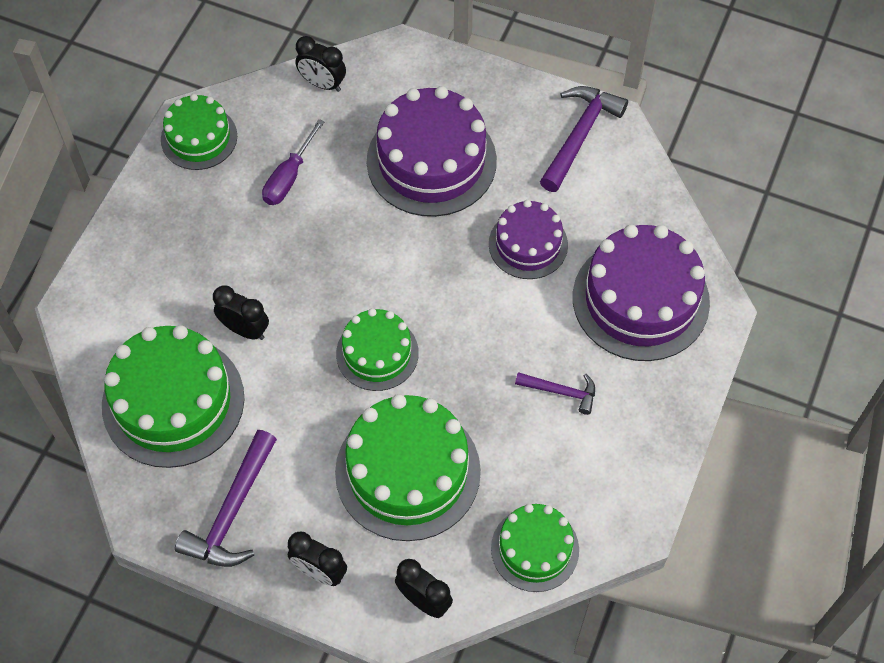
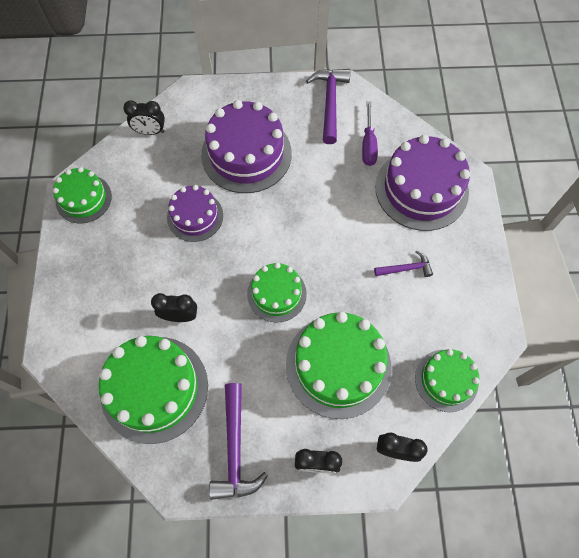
camera: 25 degrees left, 5 degrees up
(289, 177) = (158, 201): purple screwdriver -> purple screwdriver (368, 144)
(528, 244) = (335, 182): purple cake -> purple cake (195, 216)

